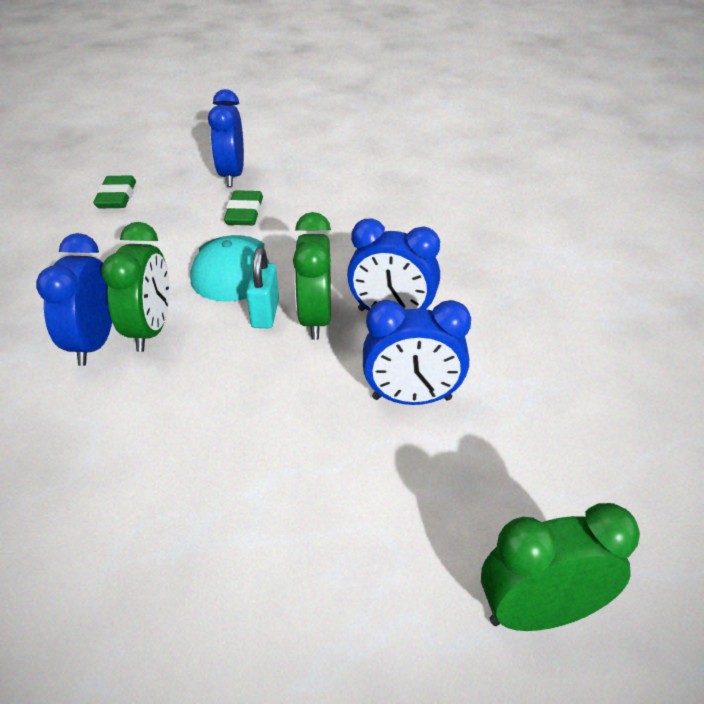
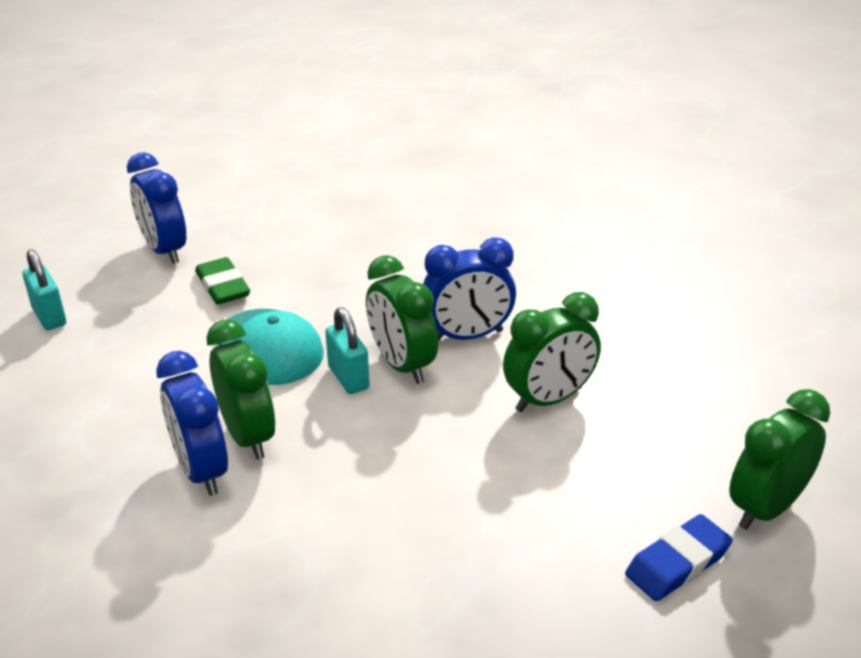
camera: 30 degrees left, 5 degrees down
(117, 197) = (49, 316): green eraser -> turquoise padlock
(391, 624) = (677, 563): none -> blue eraser
(411, 398) = (549, 399): blue clock -> green clock

